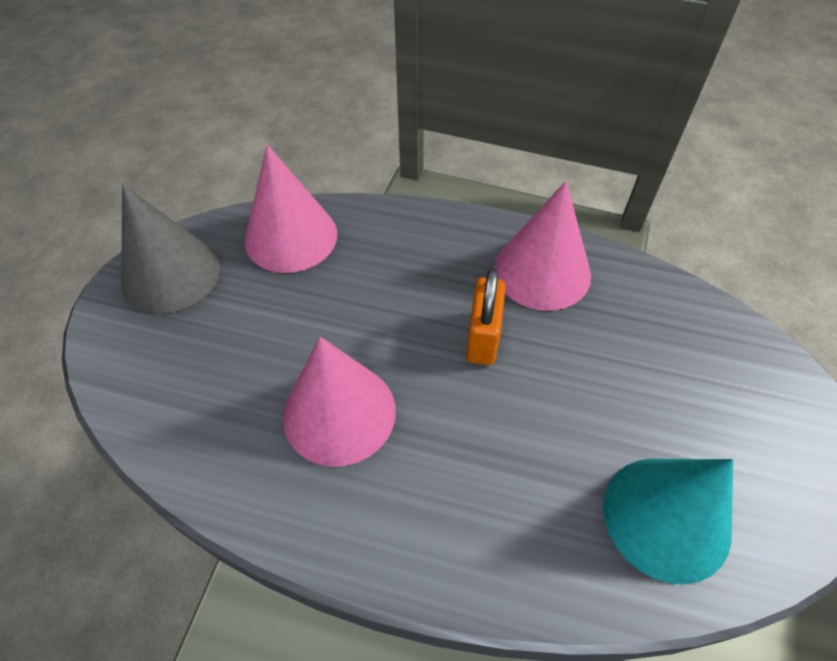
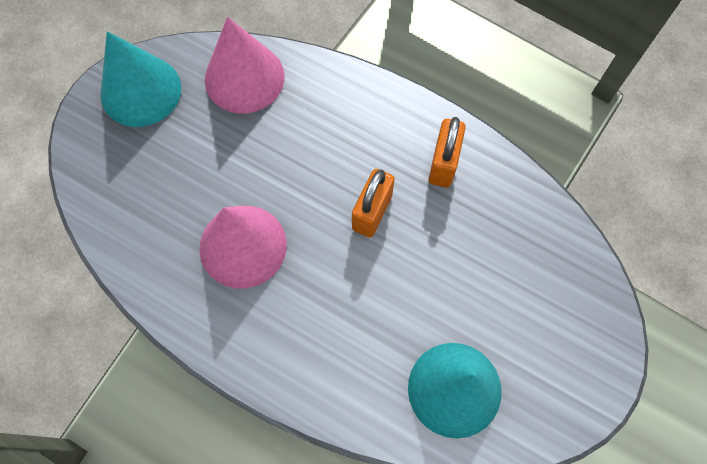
camera: 15 degrees right, 15 degrees up
(171, 274) = (141, 91): grey cone -> turquoise cone
(542, 271) = (443, 163): pink cone -> orange padlock

